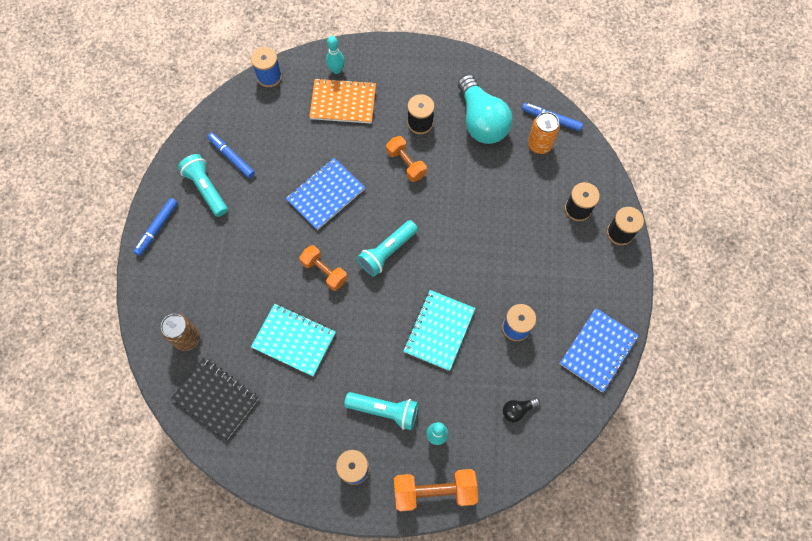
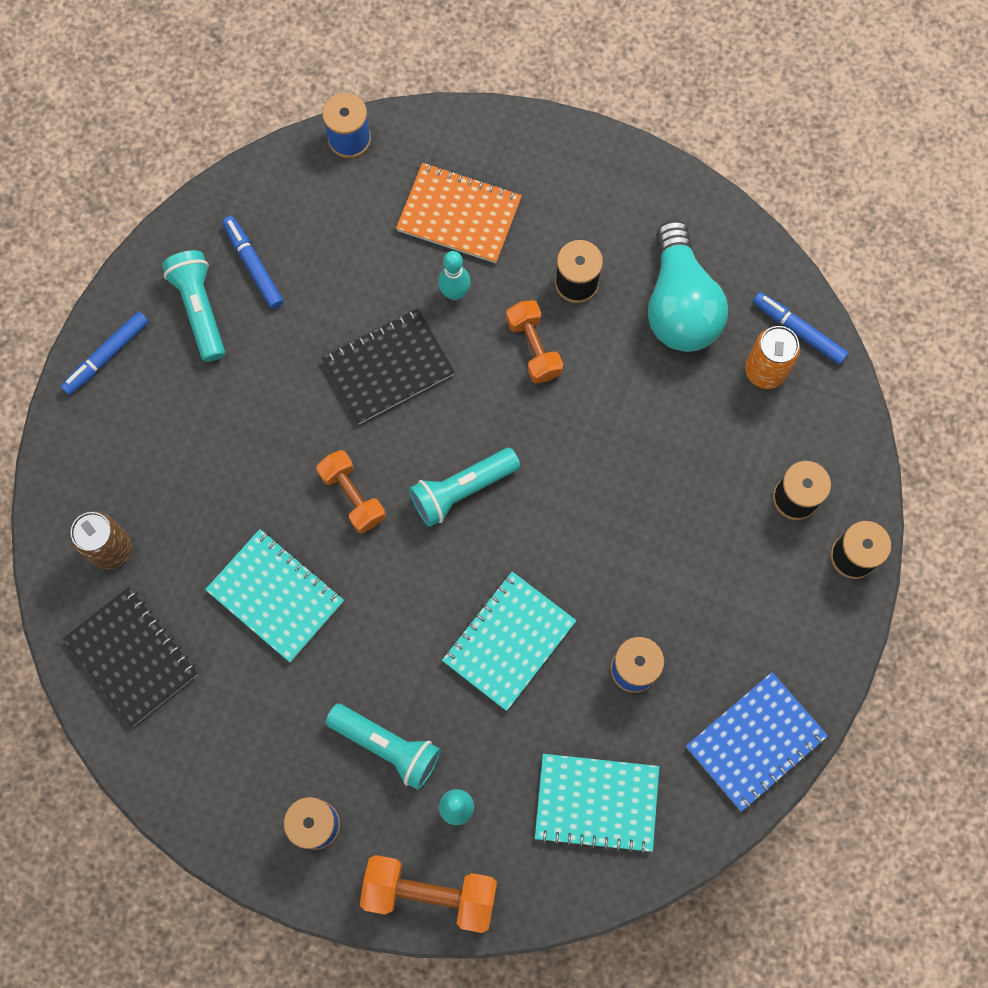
camera: 15 degrees right, 5 degrees up
(326, 194) = (388, 368): blue notebook -> black notebook
(336, 70) = (463, 155): turquoise bowling pin -> turquoise bowling pin (455, 293)
(517, 410) = (596, 802): black light bulb -> turquoise notebook

